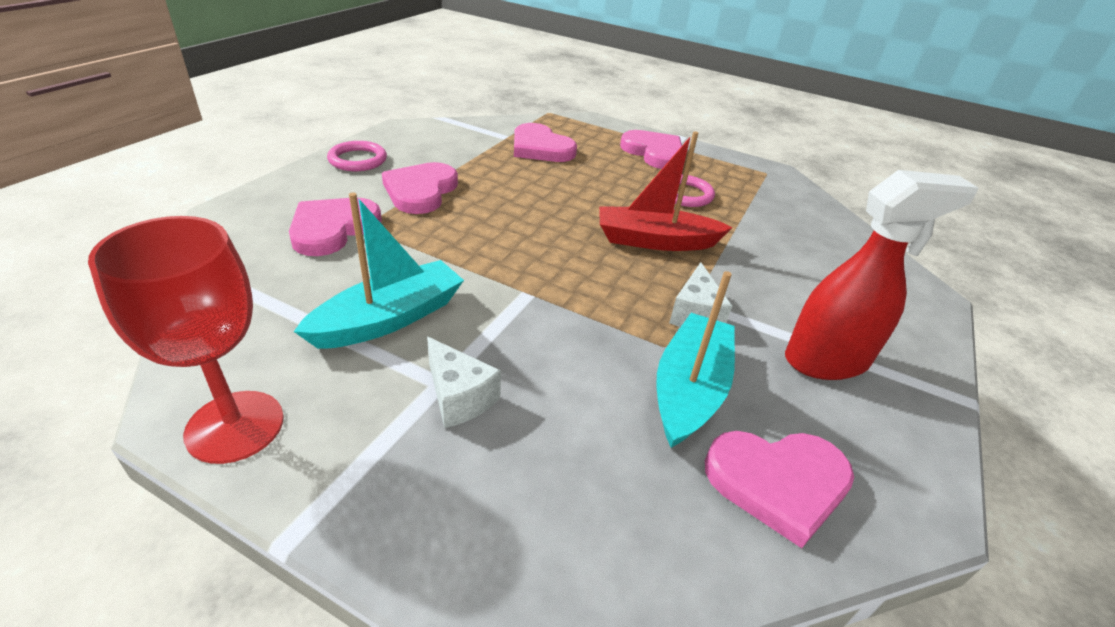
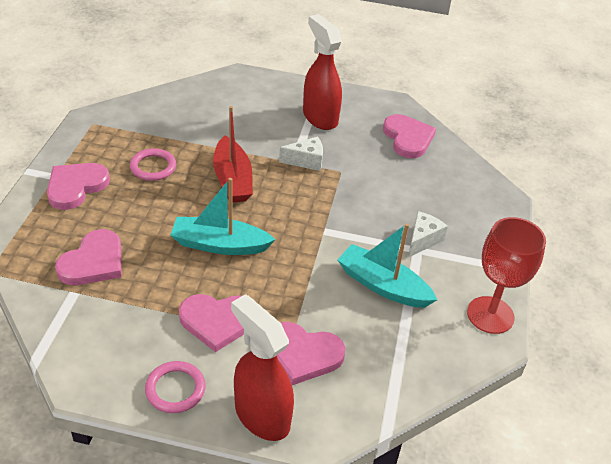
camera: 105 degrees left, 5 degrees up
(284, 191) = (261, 415): none -> red spray bottle
(689, 389) = (369, 163): turquoise boat -> turquoise boat (219, 245)

